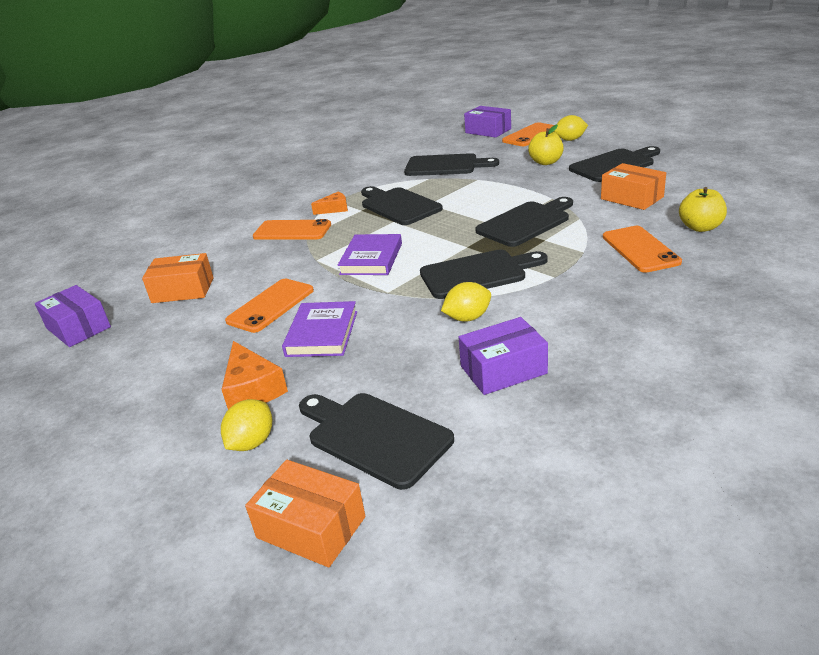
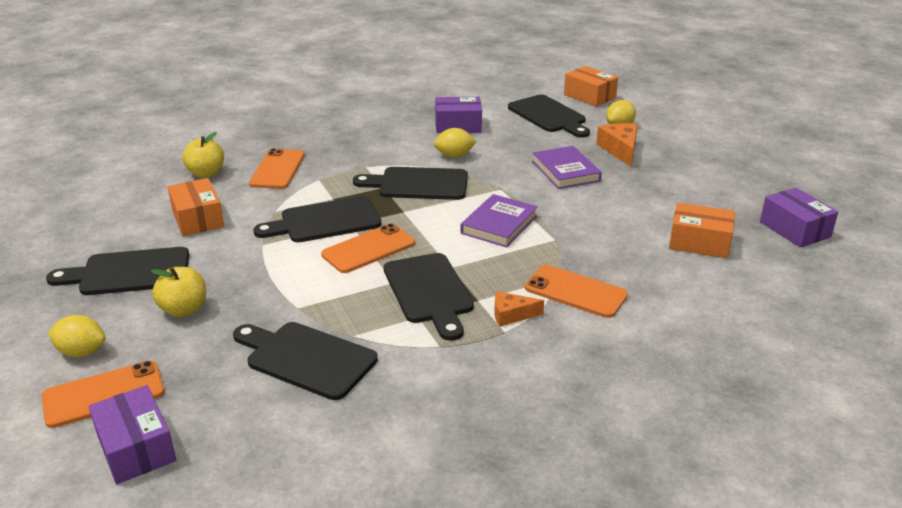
camera: 165 degrees left, 0 degrees up
(271, 305) = (606, 203): orange phone -> orange phone (368, 249)
(322, 333) = (565, 171): purple book -> purple book turned 45 degrees counterclockwise

